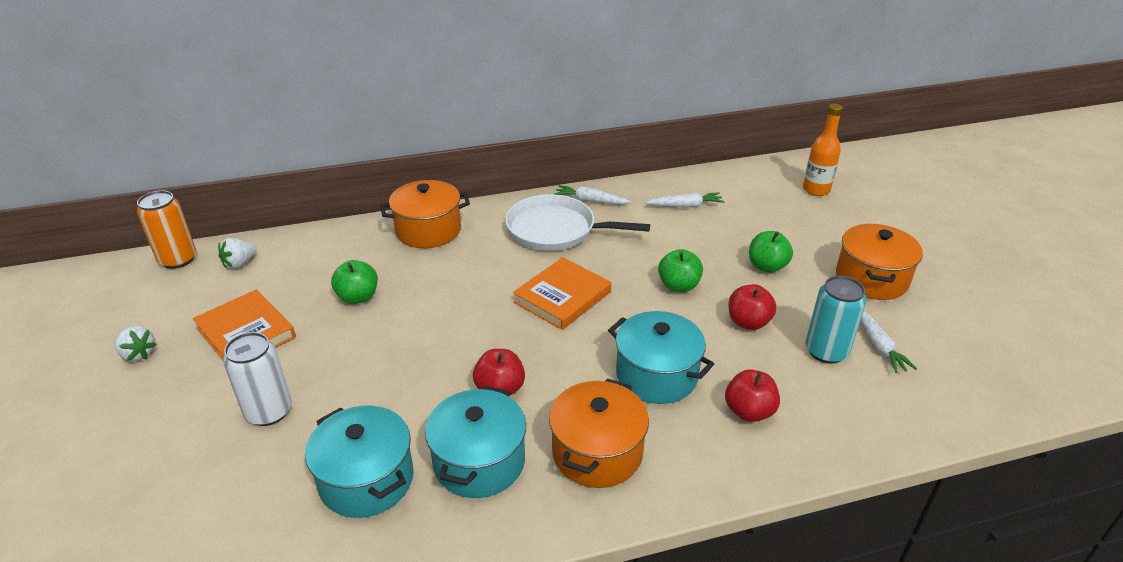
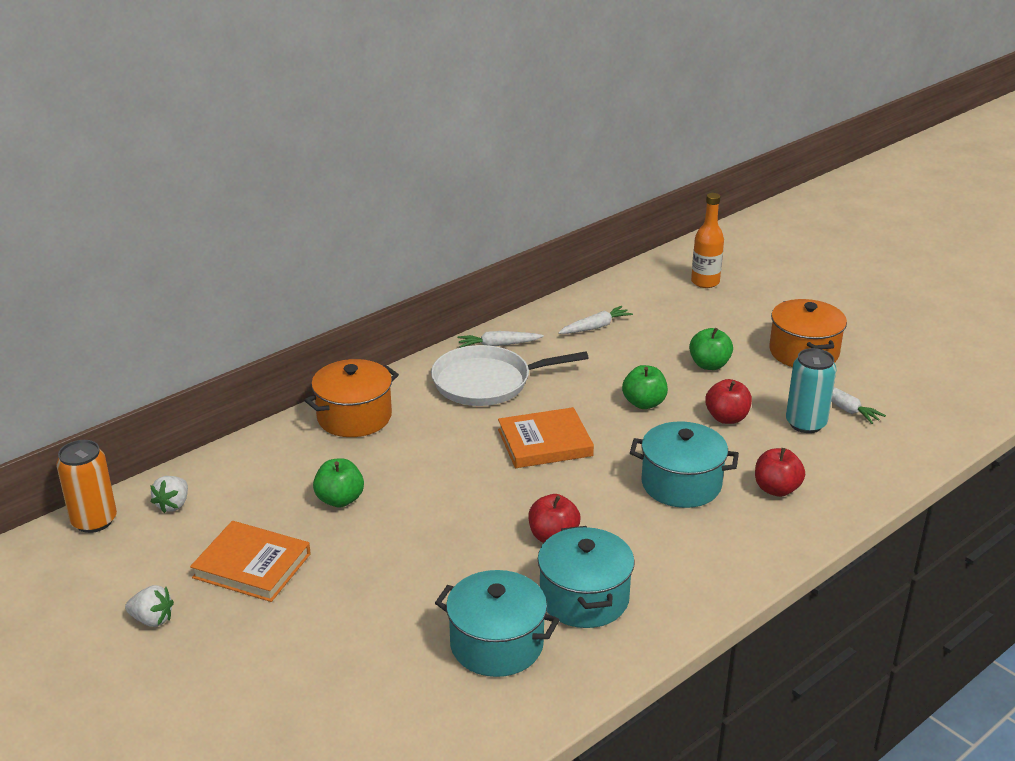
camera: 25 degrees left, 5 degrees down
(269, 411) = (349, 623): white can -> none
(562, 297) = (545, 443): orange book -> orange book turned 60 degrees clockwise
(597, 452) = (678, 559): orange pot -> none

